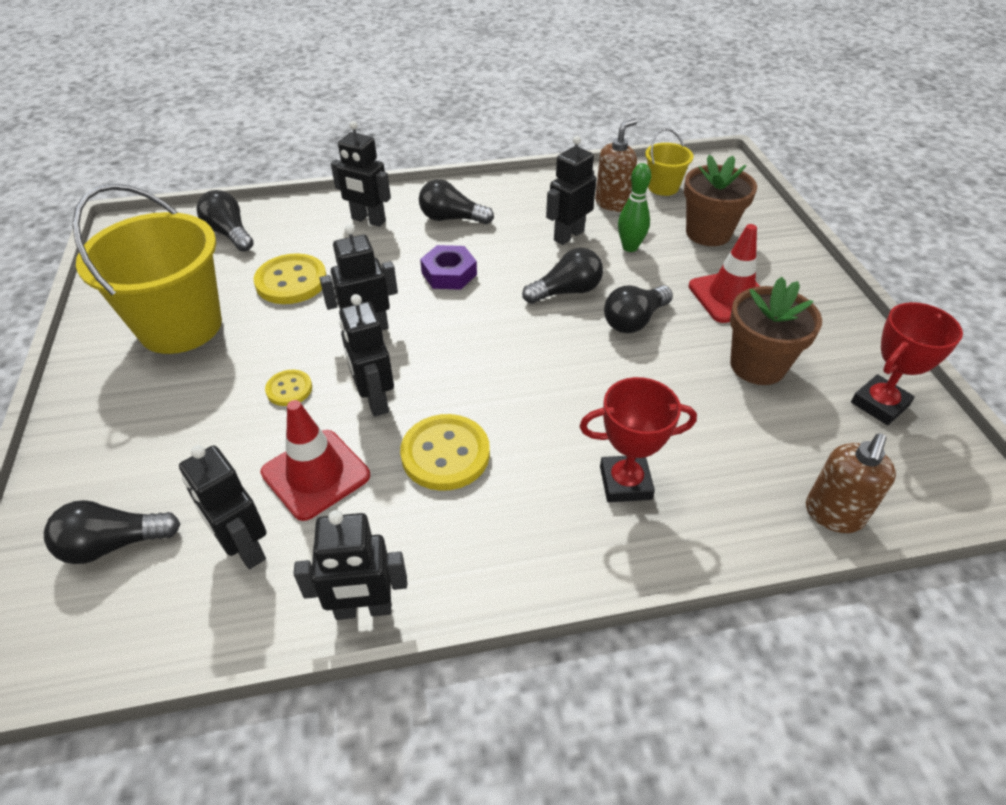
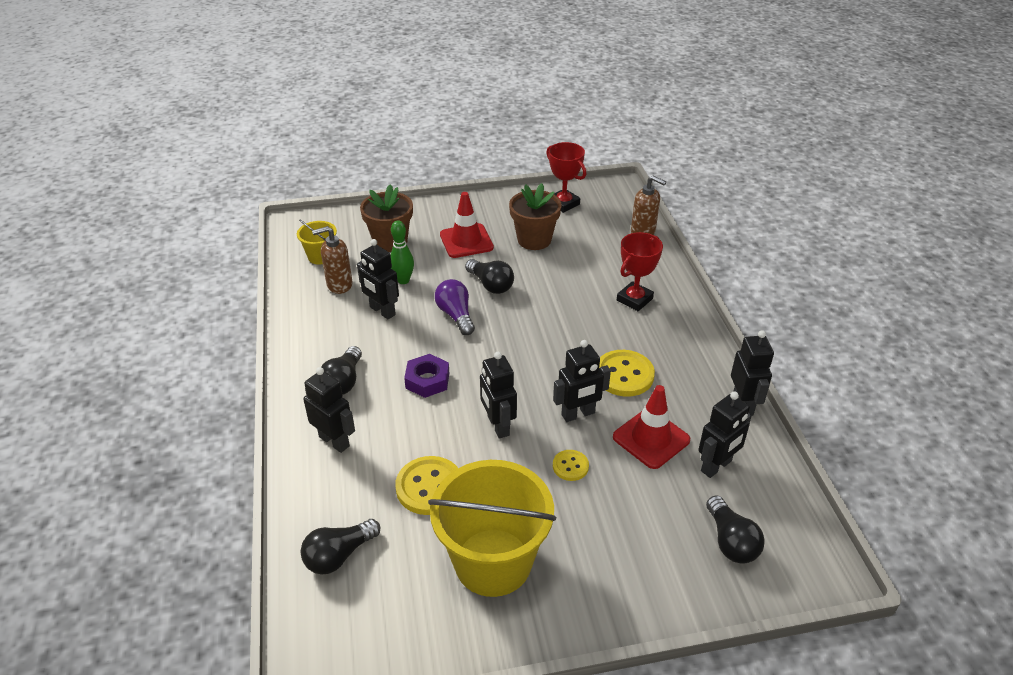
camera: 90 degrees left, 5 degrees down
(368, 220) = (334, 441): black robot -> black robot turned 75 degrees counterclockwise
(566, 291) = (456, 315): black light bulb -> purple light bulb
(612, 203) = (339, 285): brown soap dispenser -> brown soap dispenser turned 60 degrees counterclockwise
(625, 482) = (634, 299): red trophy -> red trophy turned 45 degrees clockwise

